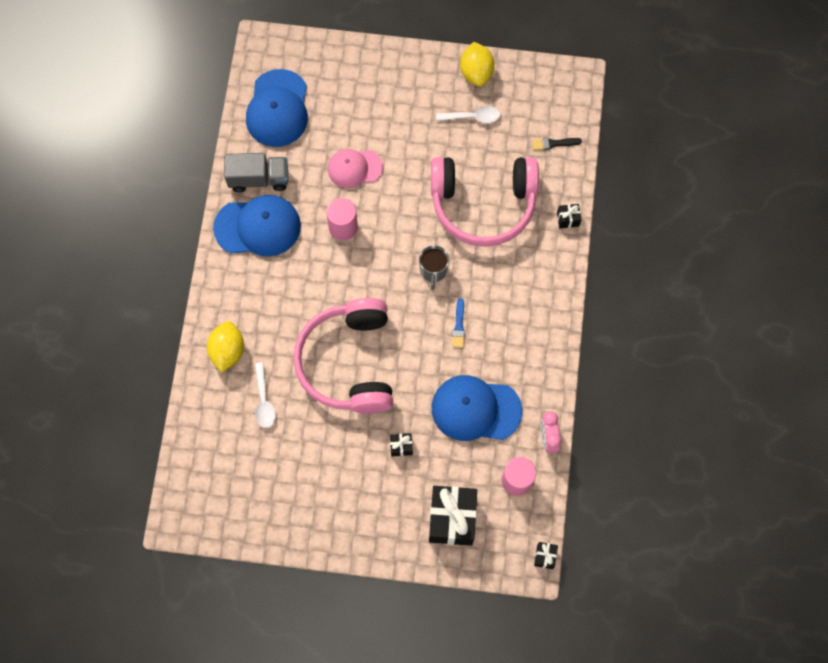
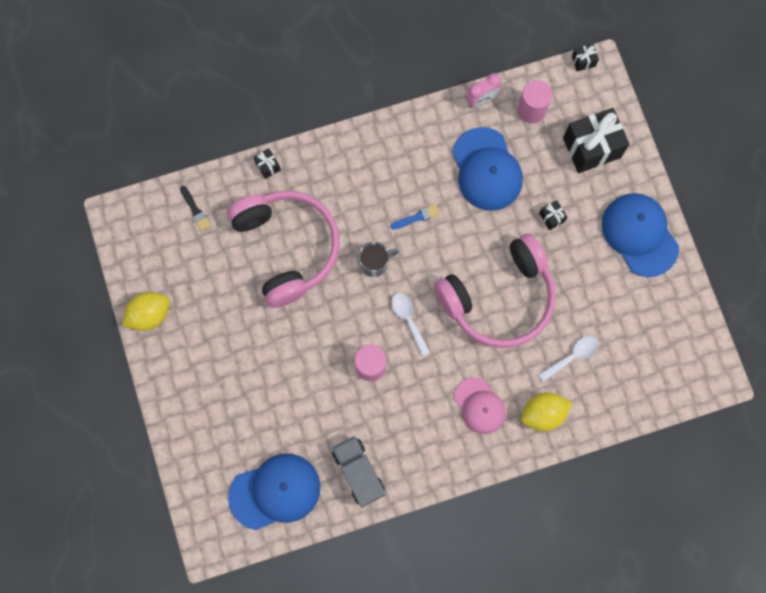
camera: 115 degrees left, 5 degrees up
(258, 227) = (408, 447): blue cap -> blue cap (639, 235)
(354, 168) = (305, 384): pink cap -> pink cap (479, 406)
(473, 117) = (200, 297): white spoon -> white spoon (408, 320)

